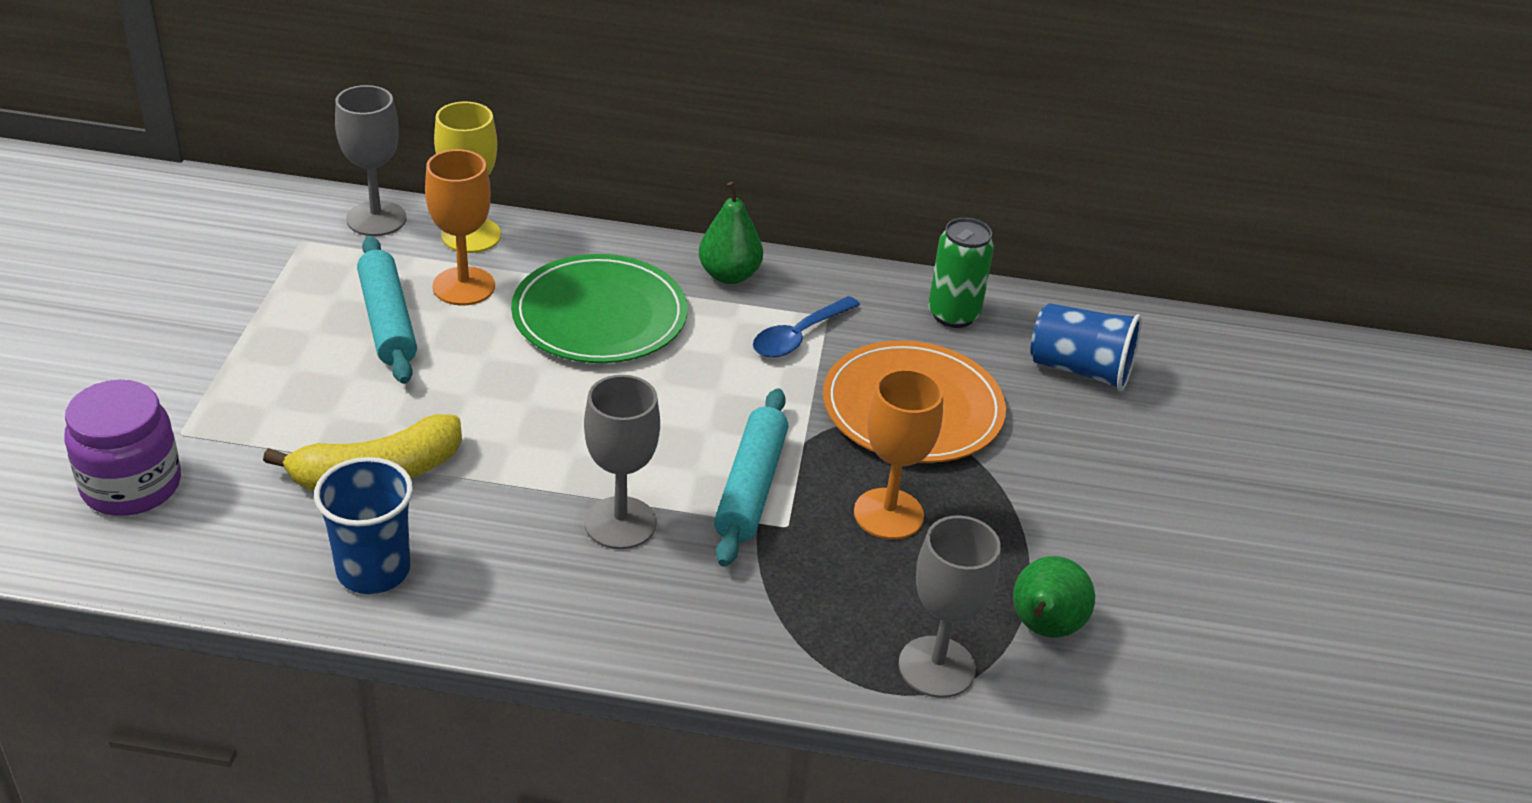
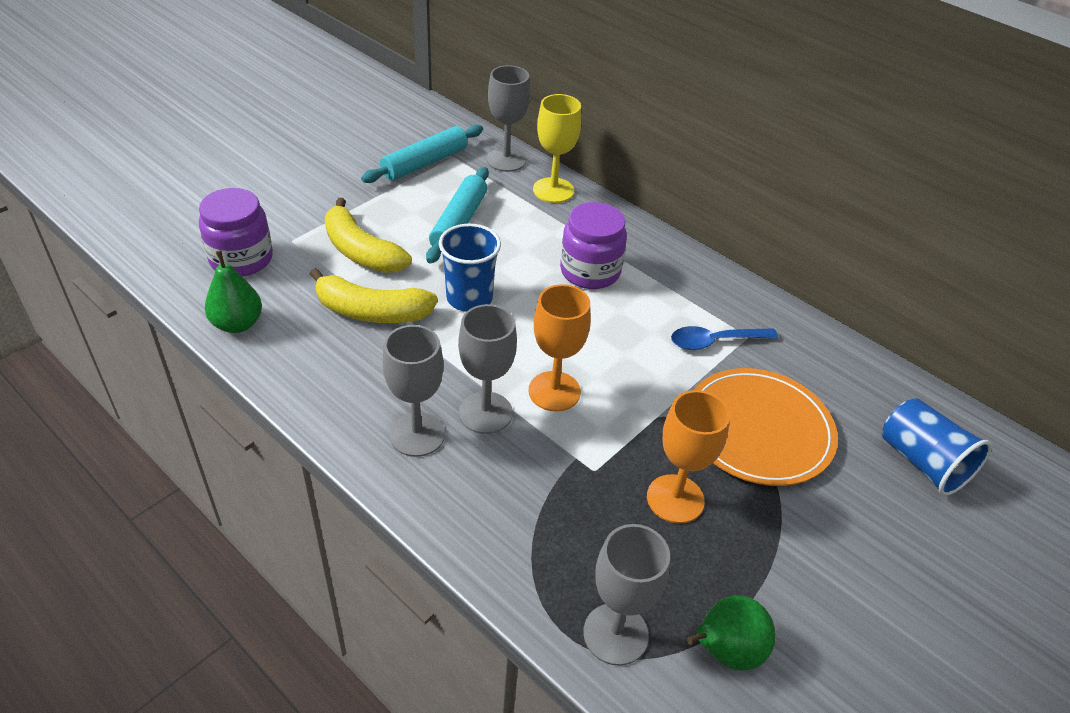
camera: 35 degrees right, 5 degrees up
(292, 408) = (361, 251): none -> yellow banana
(373, 570) = (317, 369): blue cup -> blue cup (469, 298)
(463, 286) = (521, 219): orange goblet -> orange goblet (554, 391)
(564, 583) = (417, 434): none -> grey goblet
(599, 315) = (590, 271): green plate -> purple jar
(729, 275) = (700, 280): green pear -> green pear (237, 324)
(751, 487) = (592, 431): turquoise rolling pin -> turquoise rolling pin (425, 163)
(953, 315) = (847, 375): green can -> none

